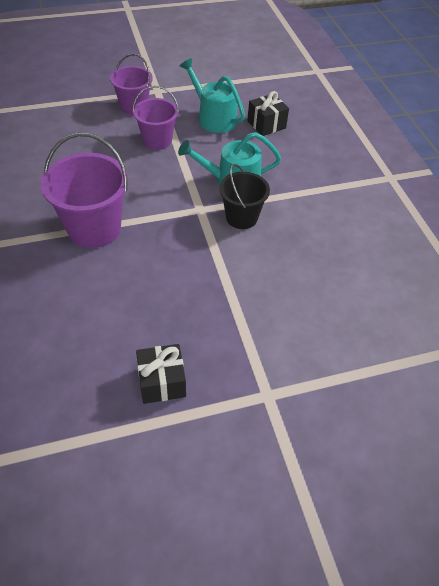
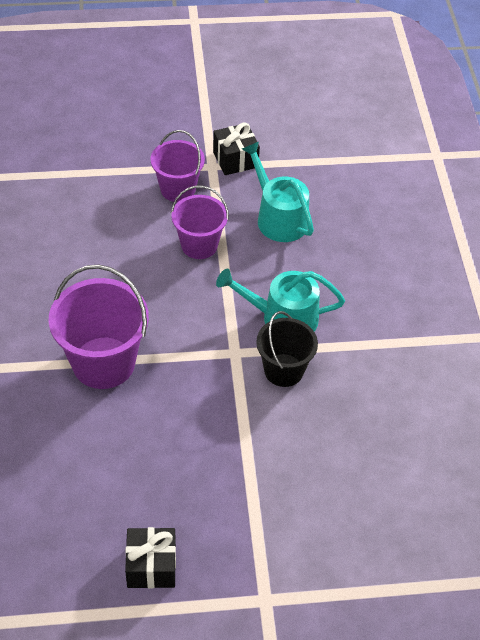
camera: 10 degrees right, 0 degrees up
(266, 124) = (345, 236): black gift -> black gift (235, 159)

